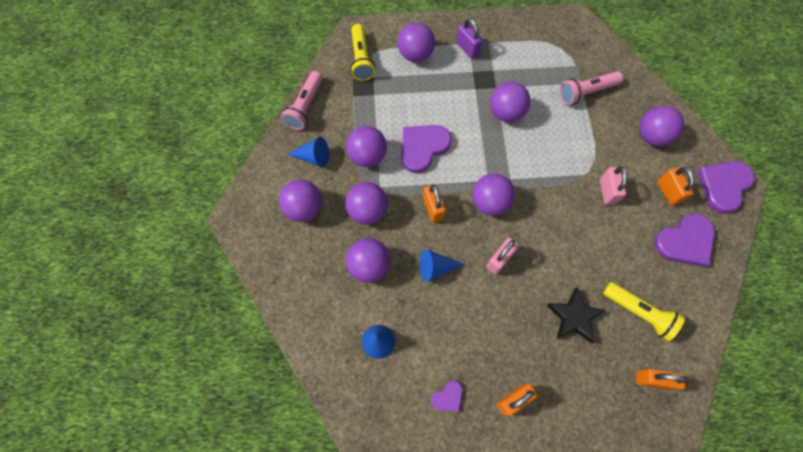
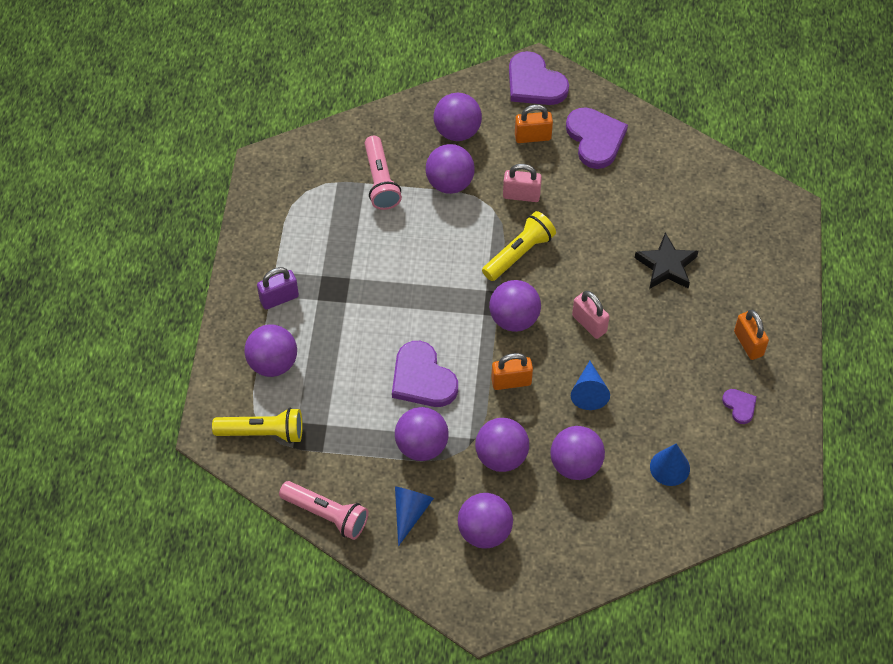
camera: 80 degrees left, 10 degrees down
(506, 113) = (391, 274): purple ball -> purple ball (450, 183)
(639, 312) = (669, 204): yellow flashlight -> yellow flashlight (519, 253)
(652, 380) = (741, 212): orange padlock -> none

